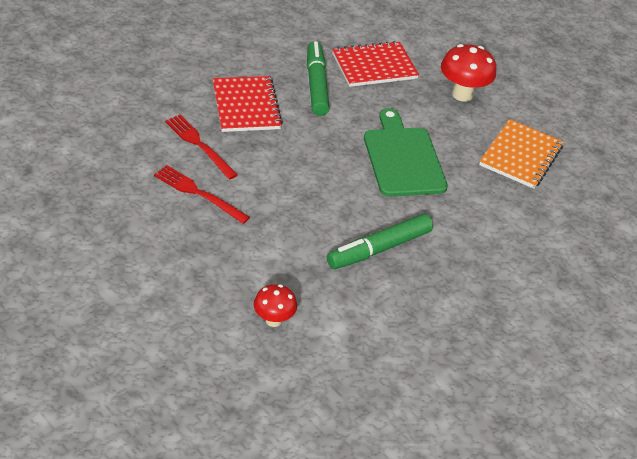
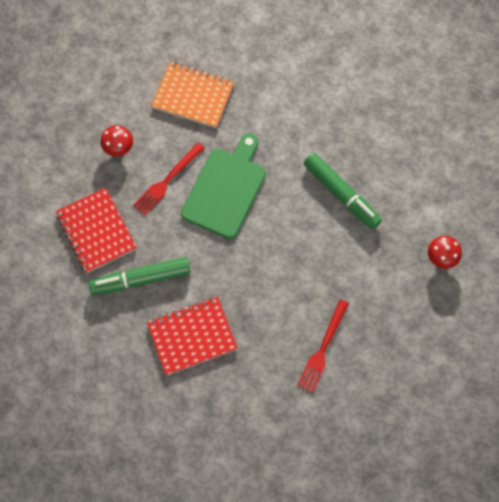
camera: 95 degrees left, 25 degrees up
(199, 145) = (260, 364): red fork -> red fork (167, 180)
(403, 158) = (225, 189): green cutting board -> green cutting board turned 135 degrees clockwise
(462, 94) = (119, 149): red mushroom -> red mushroom, size x0.61

